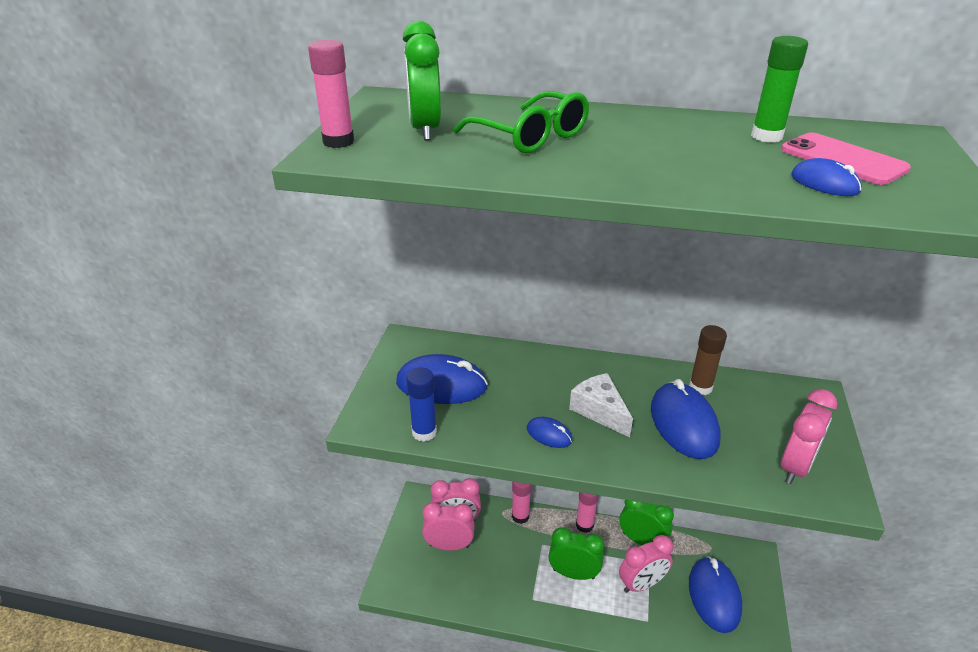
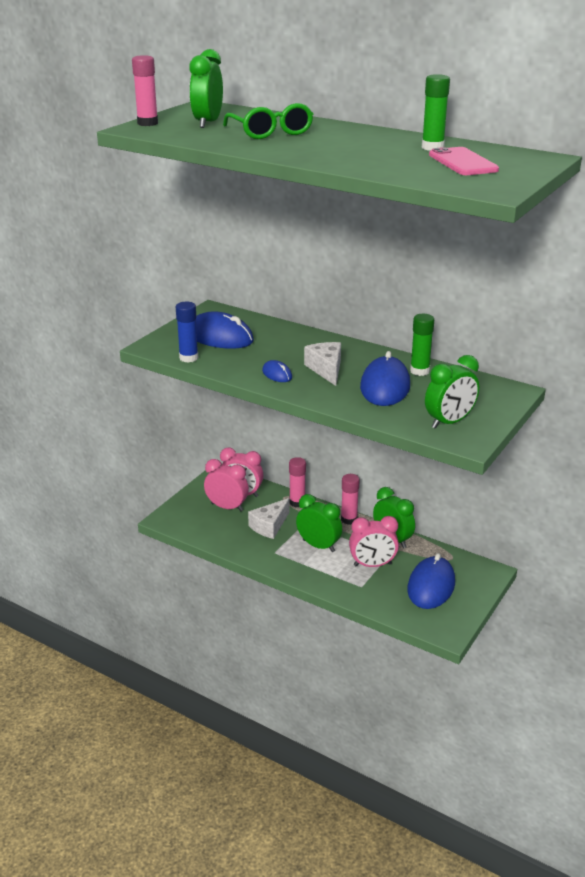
camera: 20 degrees right, 5 degrees down
(508, 560) = (269, 526): none -> white cheese
(700, 387) = (419, 371): brown glue stick -> green glue stick
(795, 467) = (449, 422): pink clock -> green clock
(824, 183) = (425, 170): blue mouse -> none

